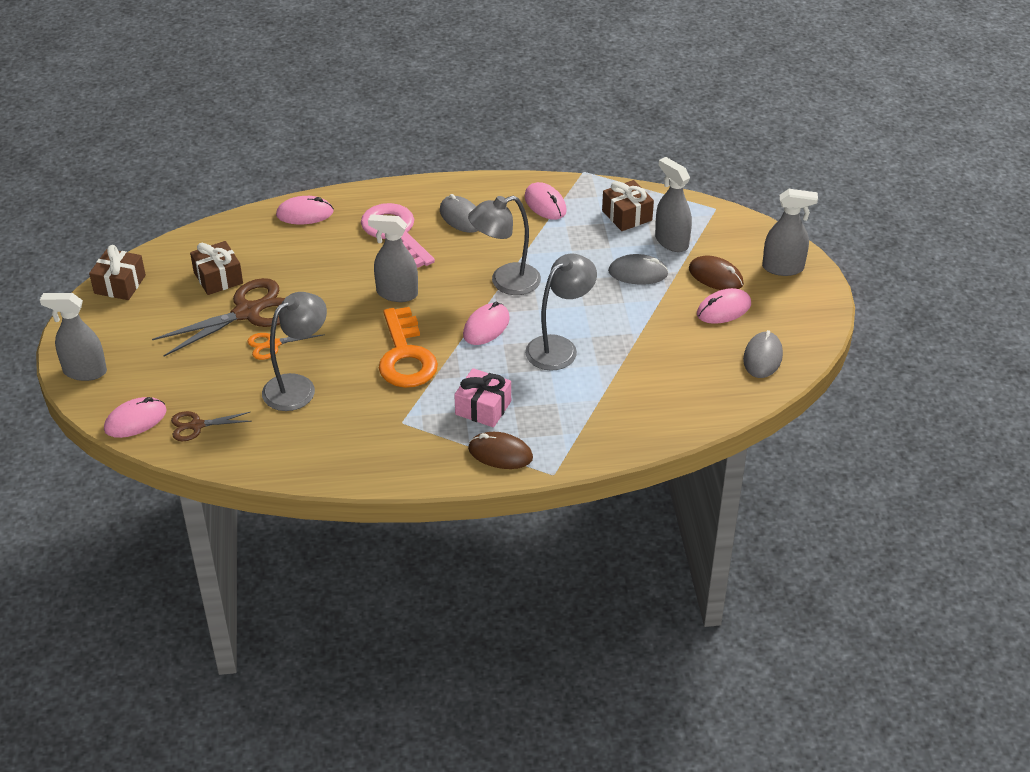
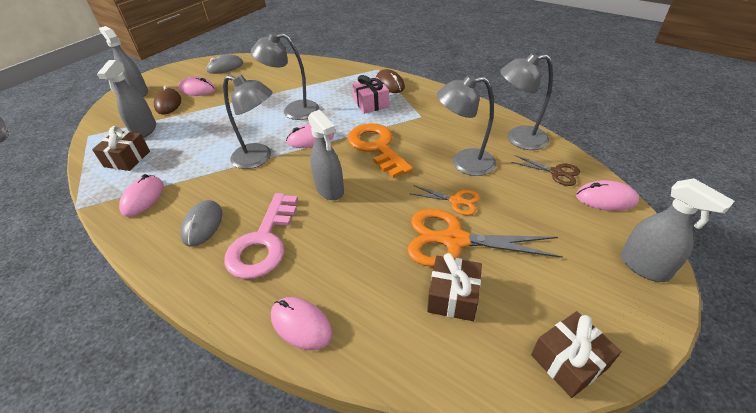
camera: 135 degrees left, 0 degrees up
(247, 313) = (454, 240): brown scissors -> orange scissors
(262, 450) = (518, 139): none -> grey lamp
(405, 356) = (376, 147): orange key -> orange key turned 60 degrees counterclockwise
(638, 273) = (192, 124): grey mouse -> none

